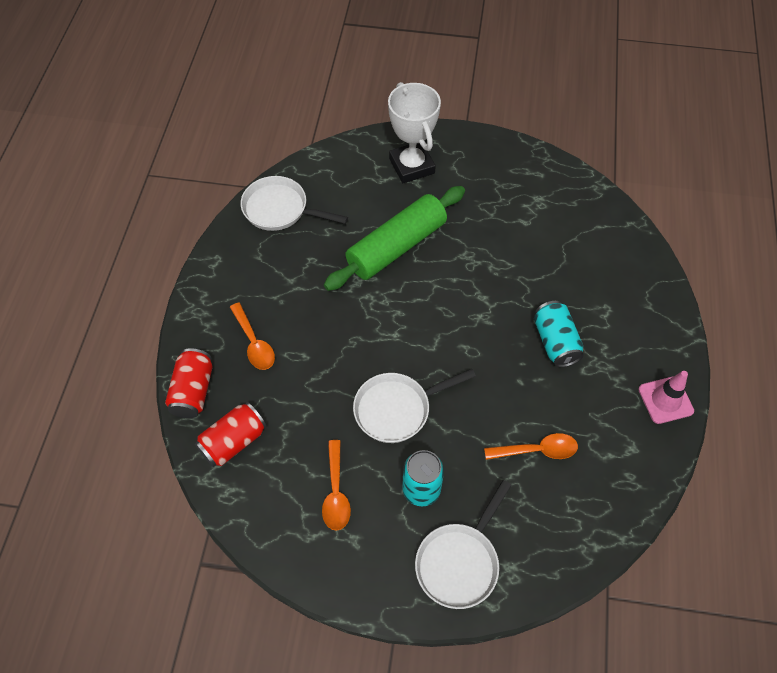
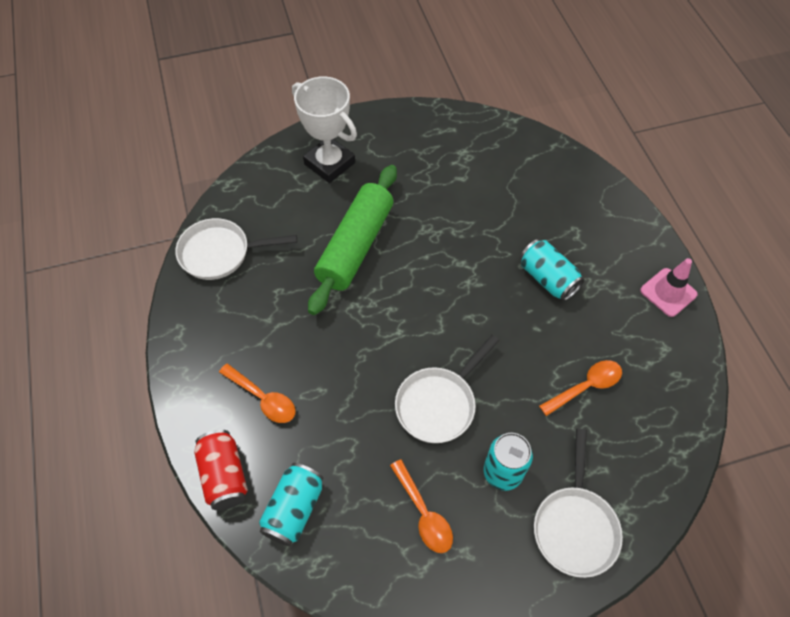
camera: 25 degrees left, 0 degrees up
(233, 441) = (294, 509): red can -> turquoise can

